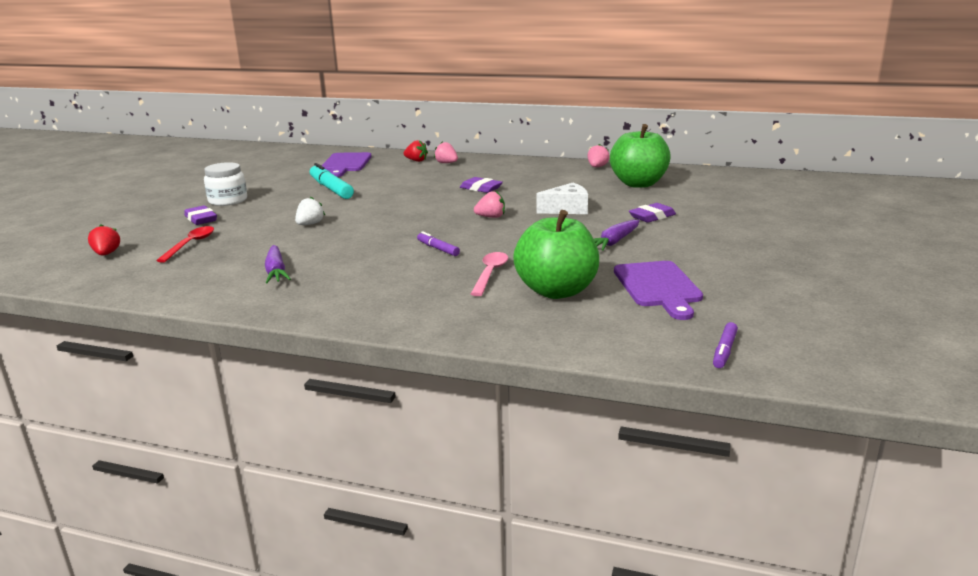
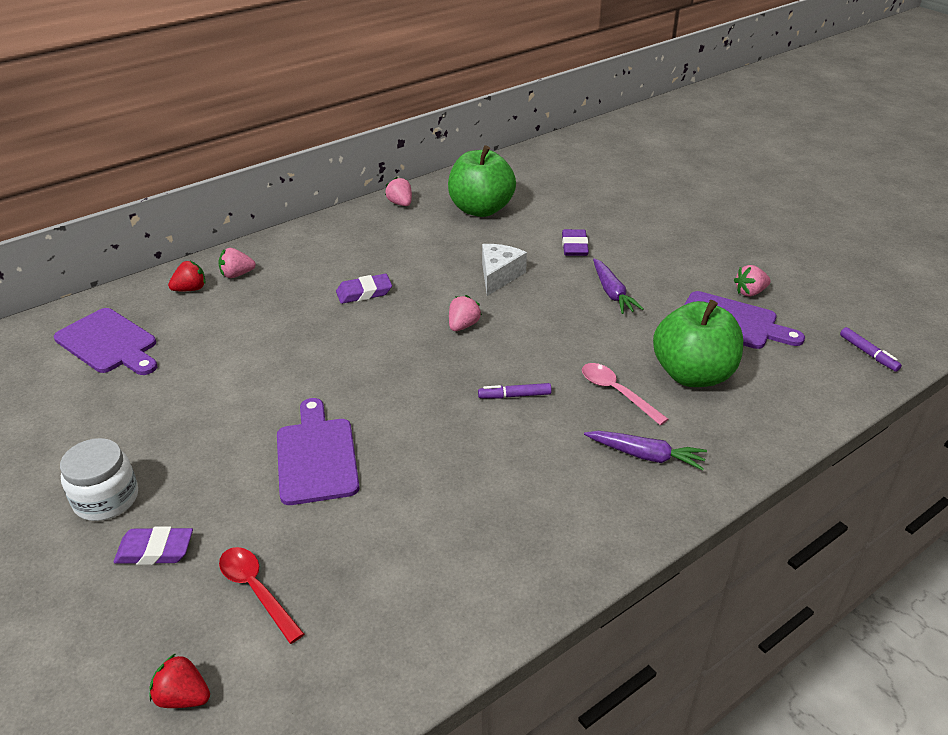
camera: 55 degrees left, 15 degrees up
(276, 271) = (452, 538): purple carrot -> purple carrot (646, 455)
(310, 224) = (316, 456): white strawberry -> purple cutting board
(331, 189) = (199, 392): turquoise marker -> none
(720, 283) = (750, 292): none -> pink strawberry

